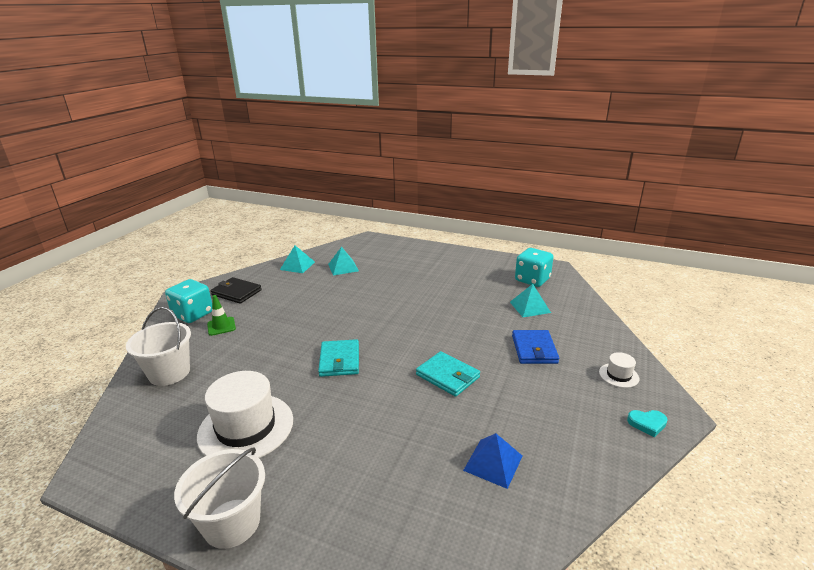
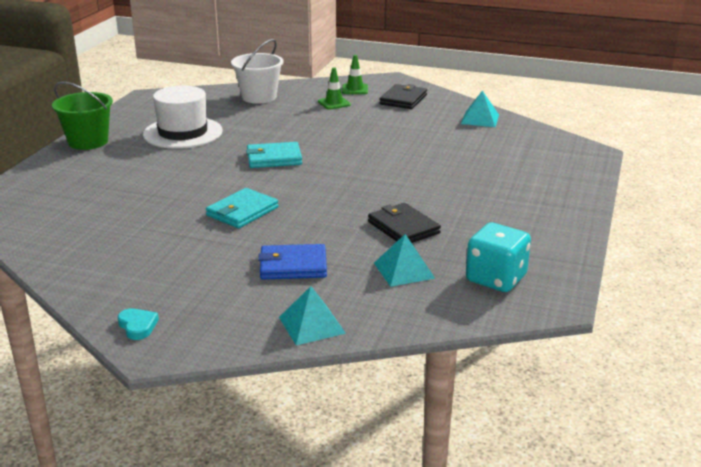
camera: 85 degrees right, 0 degrees up
(193, 314) = (355, 89): turquoise dice -> green traffic cone
(232, 523) = (88, 142): white bucket -> green bucket
(343, 267) = (485, 143): turquoise pyramid -> turquoise pyramid (312, 325)
(472, 304) = (403, 227): none -> black wallet
(493, 463) = (110, 232): blue pyramid -> none
(618, 375) = (232, 321): white hat -> none
(647, 424) = (137, 326): turquoise heart -> turquoise heart turned 150 degrees clockwise

